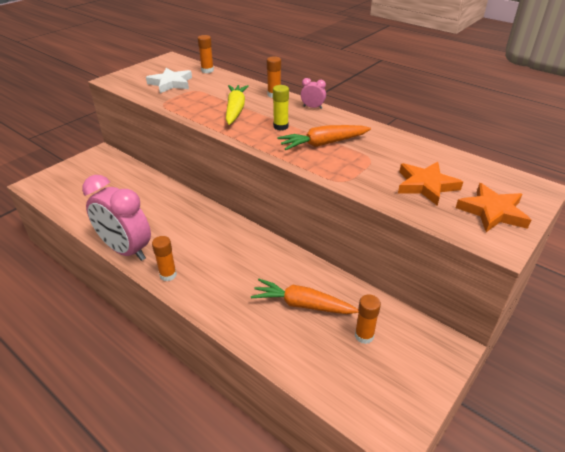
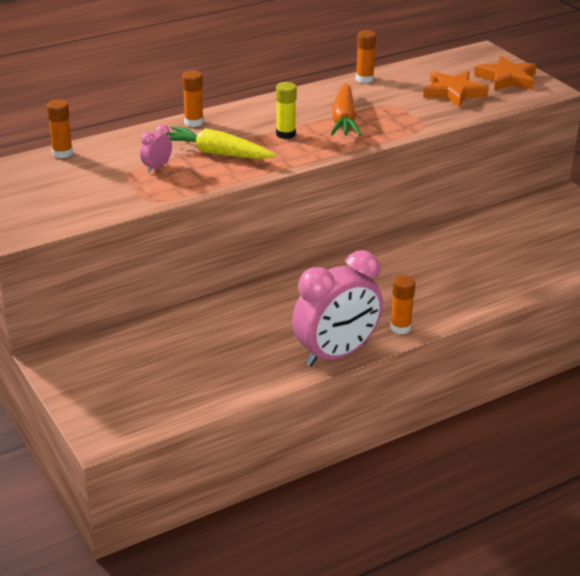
camera: 70 degrees left, 5 degrees down
(171, 83) = (84, 186): white star -> none
(302, 305) = (486, 252): orange carrot -> none
(312, 107) = (250, 107): pink clock -> pink clock (157, 167)
(364, 336) = (538, 230): orange glue stick -> orange glue stick (364, 79)

